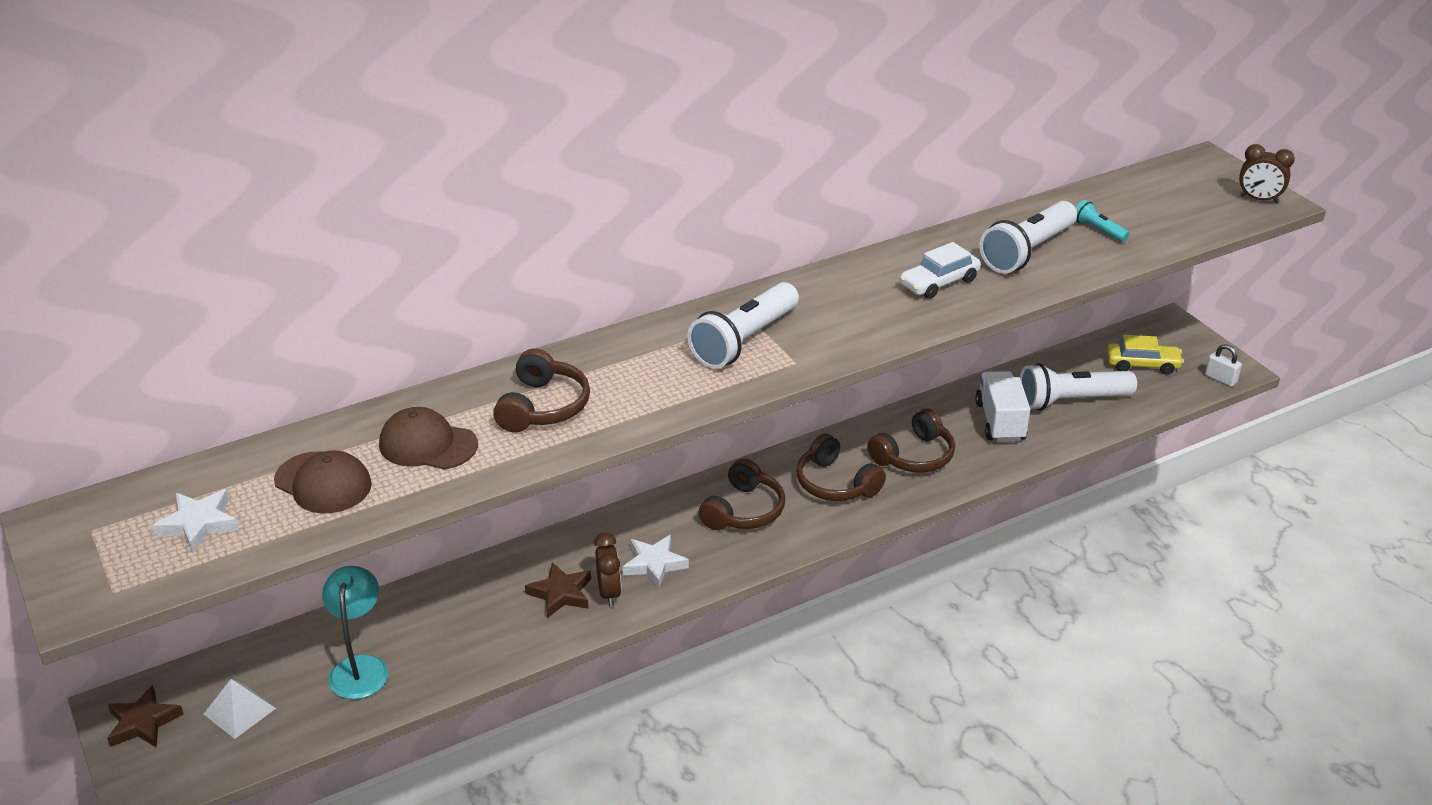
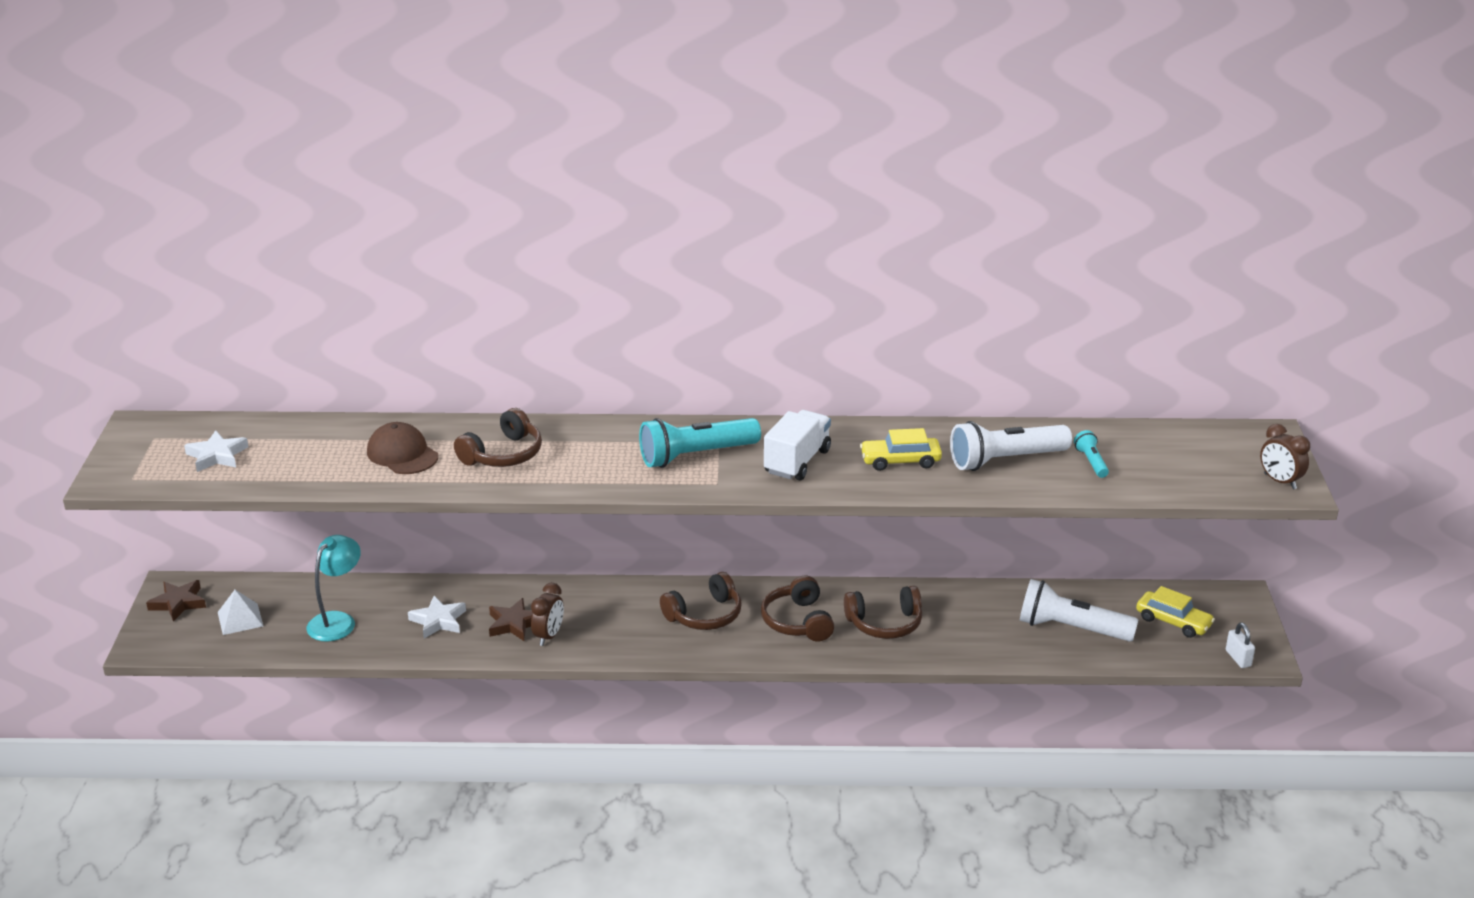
camera: 30 degrees right, 5 degrees down
(323, 483) = (313, 456): brown cap -> none
(654, 564) = (600, 628): white star -> white star (438, 621)
(744, 341) = (696, 455): white flashlight -> turquoise flashlight
(939, 282) = (900, 461): white car -> yellow car
(1000, 421) = (988, 623): white truck -> white truck (797, 461)

